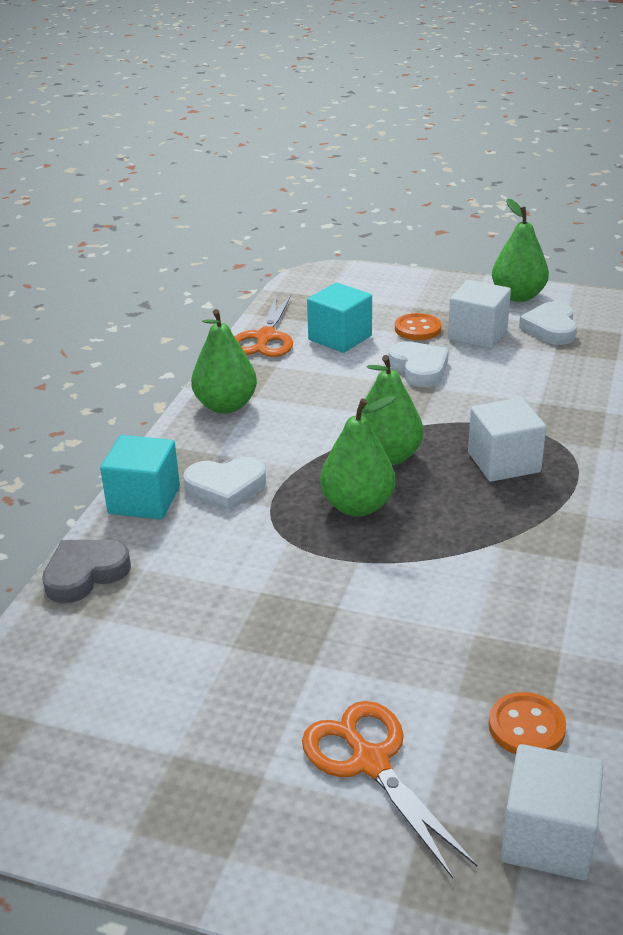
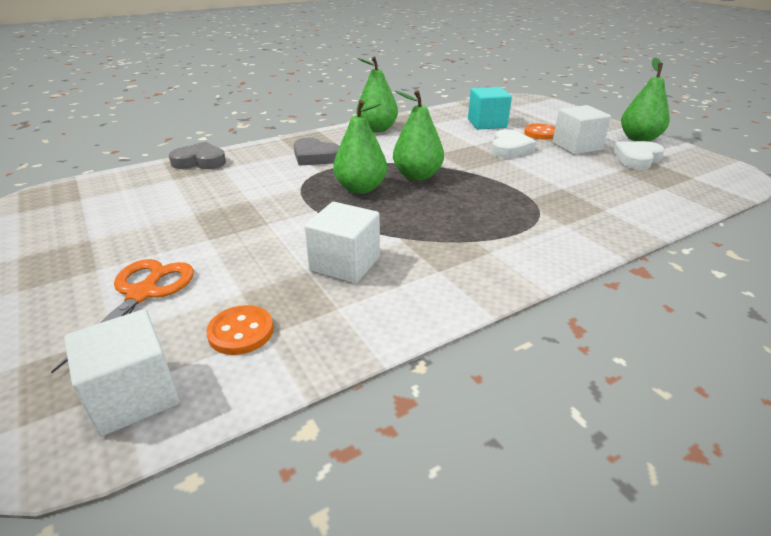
camera: 40 degrees right, 0 degrees up
(144, 500) = (273, 147): turquoise cube -> none
(225, 488) = (315, 156): white heart -> grey heart
(265, 337) = (447, 112): orange scissors -> none
(503, 462) = (482, 205): white cube -> white cube (345, 264)

